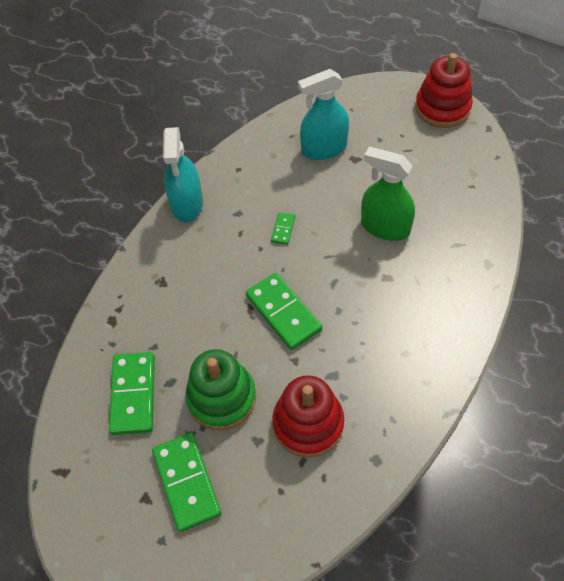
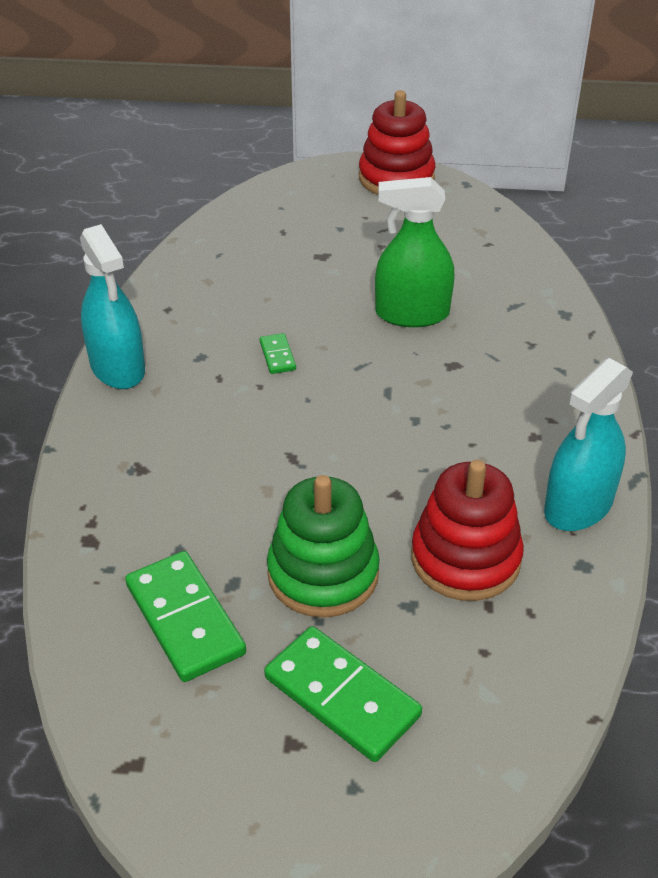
camera: 30 degrees left, 15 degrees down
(283, 312) = (343, 446): green domino -> none
(324, 148) = (273, 256): turquoise spray bottle -> turquoise spray bottle (578, 506)

